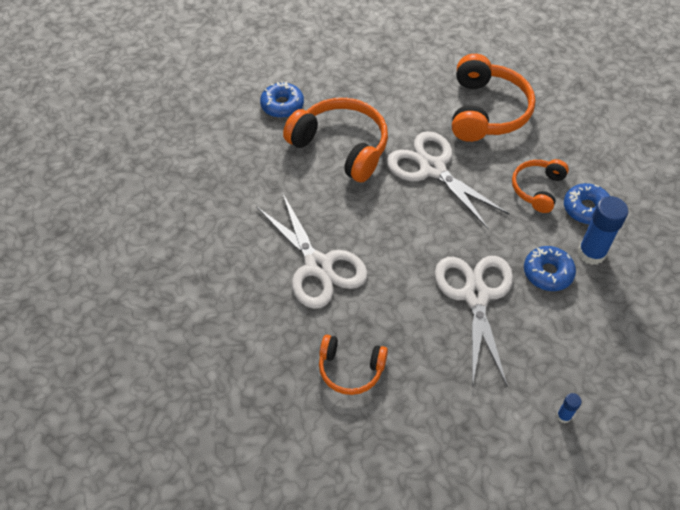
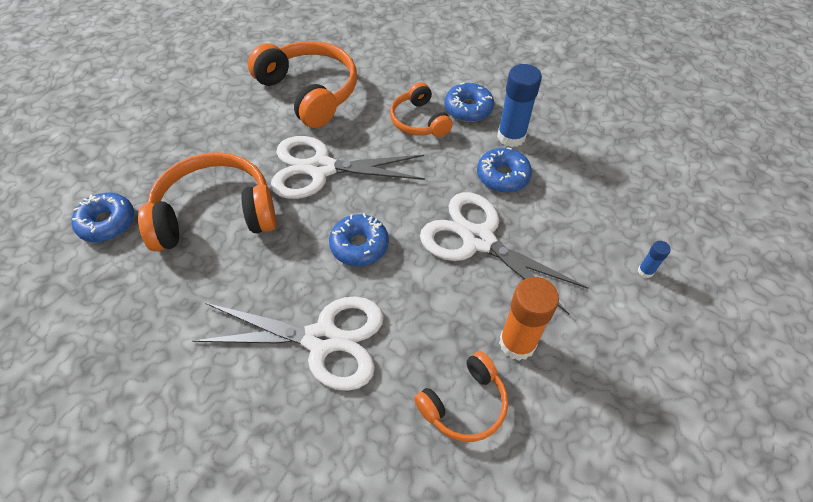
camera: 50 degrees left, 0 degrees up
(399, 234) = (359, 245): none -> blue donut
(420, 371) = (517, 343): none -> orange glue stick

